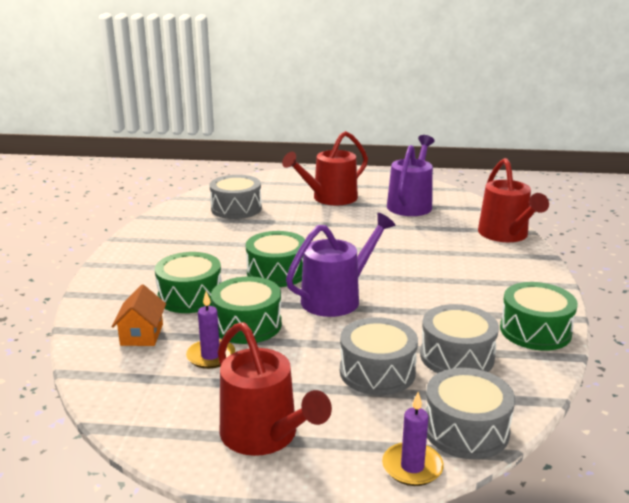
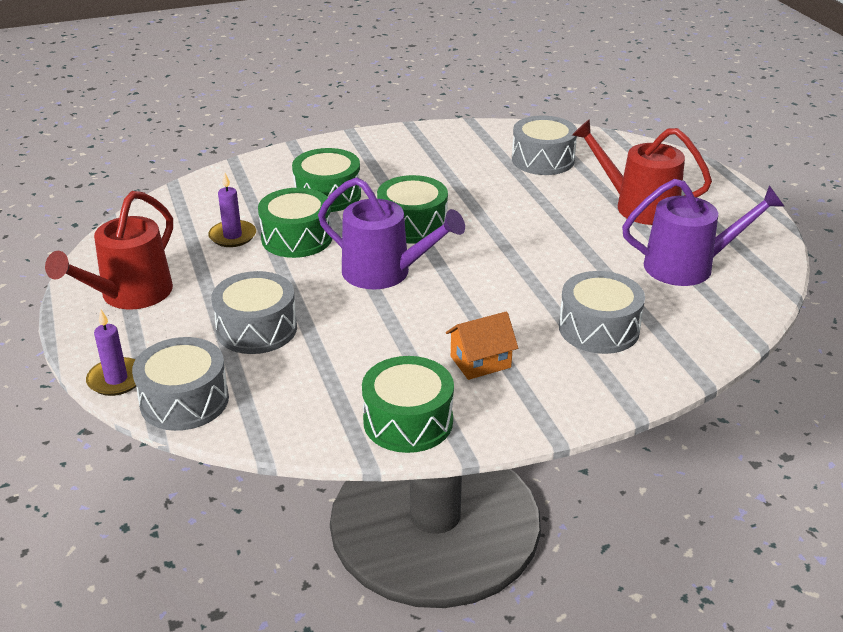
camera: 65 degrees right, 10 degrees up
(142, 334) = (247, 195): orange house -> orange house (480, 362)
(457, 356) = (314, 372): grey drum -> grey drum (599, 328)
(506, 235) = (668, 360): red watering can -> none

